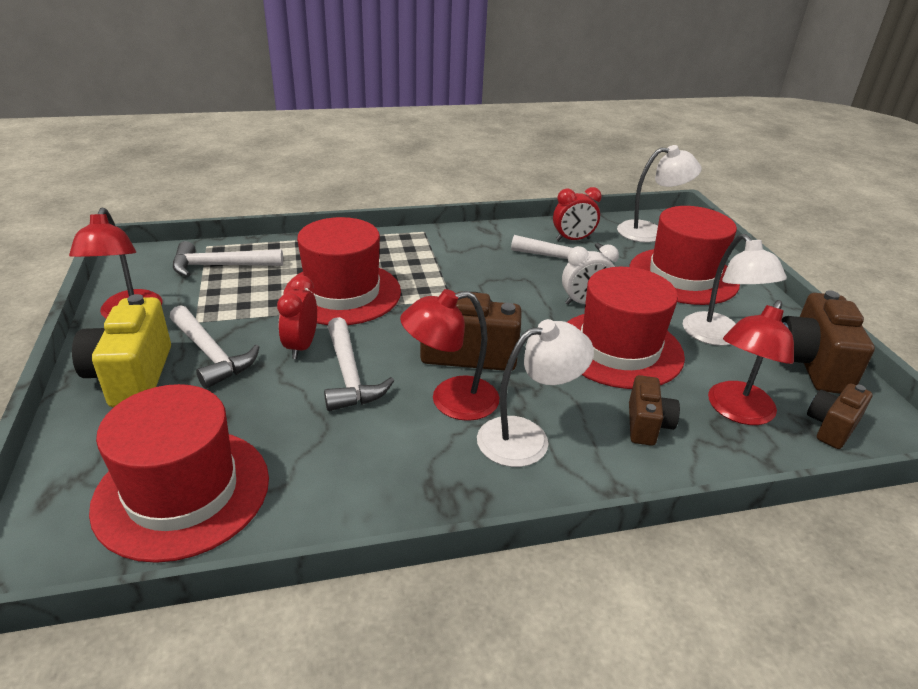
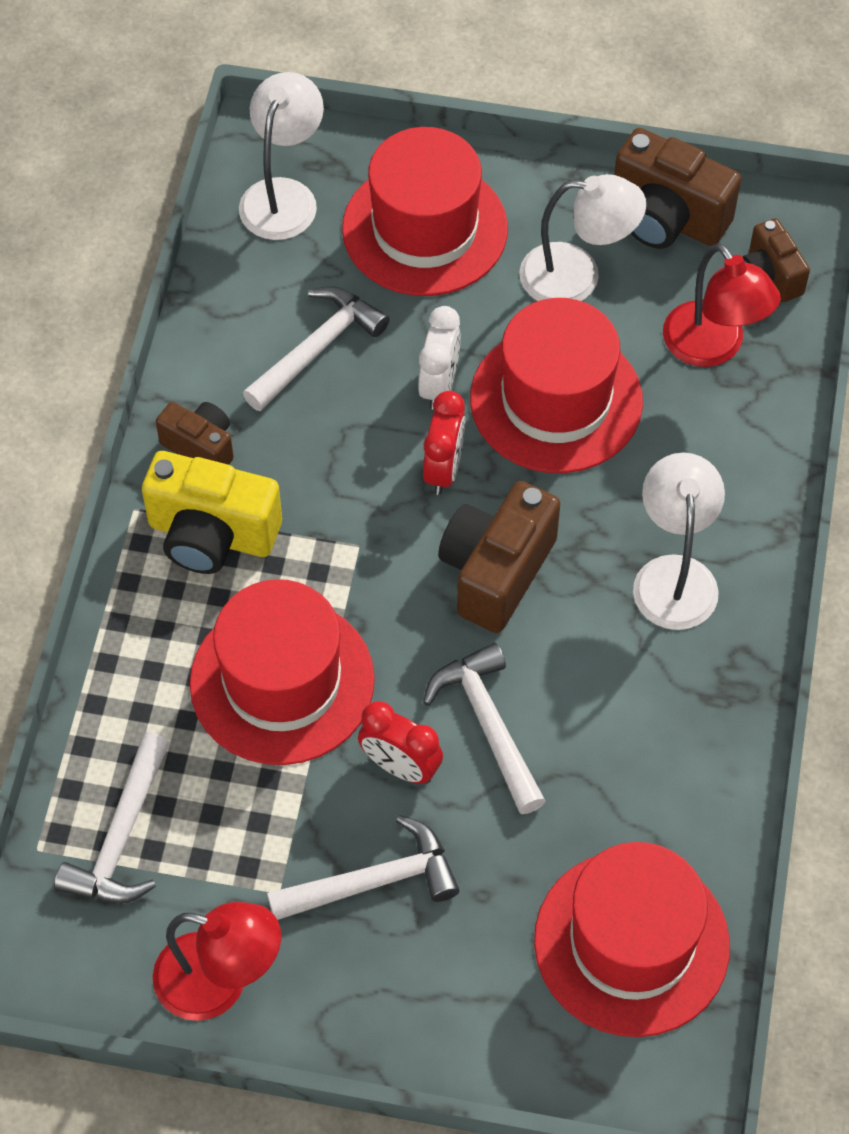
camera: 65 degrees left, 25 degrees up
(132, 376) = (387, 984): yellow camera -> yellow camera (212, 534)
(349, 375) = (488, 724): white hammer -> white hammer turned 120 degrees counterclockwise
(451, 401) = (583, 628): red lamp -> none
(573, 239) = (259, 311): red clock -> red clock (443, 469)
(647, 425) = (700, 447): brown camera -> brown camera (200, 446)

